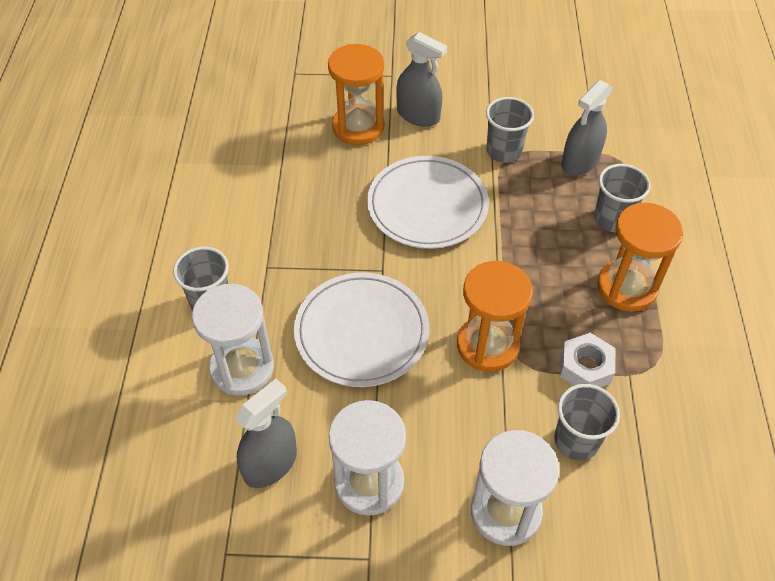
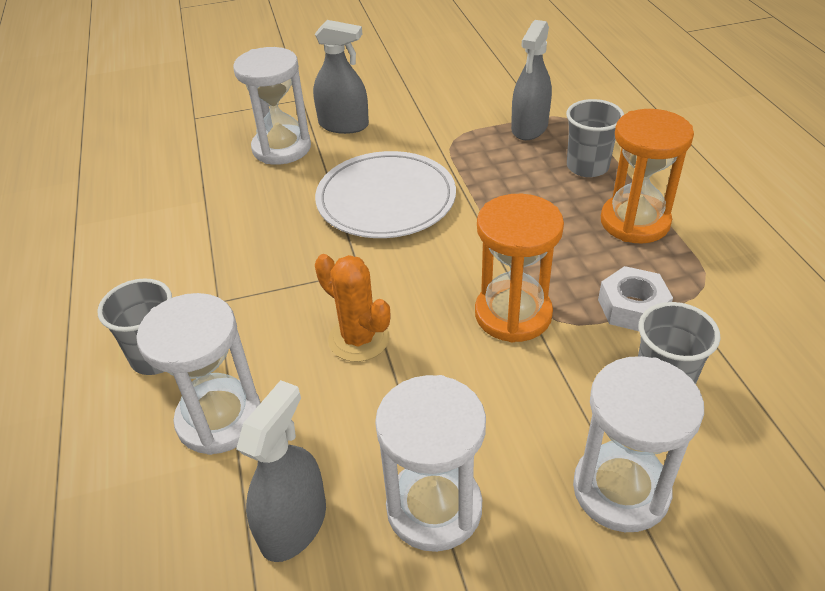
camera: 15 degrees left, 10 degrees down
(358, 127) = (281, 148): orange hourglass -> white hourglass
(361, 332) = (359, 339): white plate -> orange cactus
(504, 151) = (447, 135): grey cup -> none

